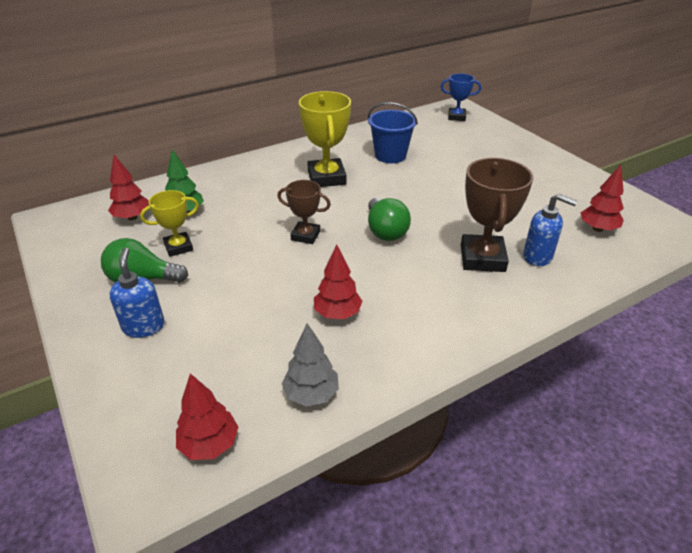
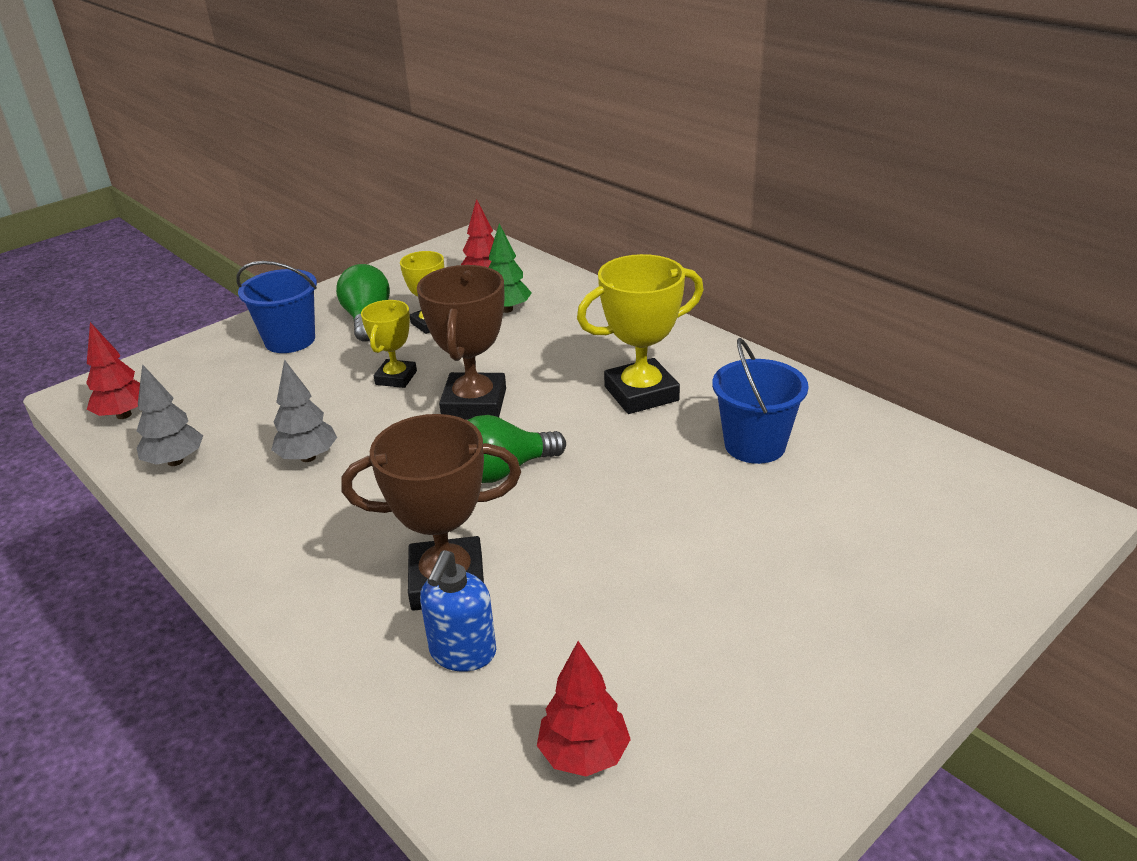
camera: 80 degrees right, 5 degrees down
(144, 326) = (290, 340): blue soap dispenser -> blue bucket
(250, 267) = (396, 378): none -> yellow trophy
(305, 235) = (474, 404): brown trophy -> brown trophy, size x1.68
(337, 314) = (308, 457): red tree -> grey tree
(456, 117) = (1001, 513): blue trophy -> none

